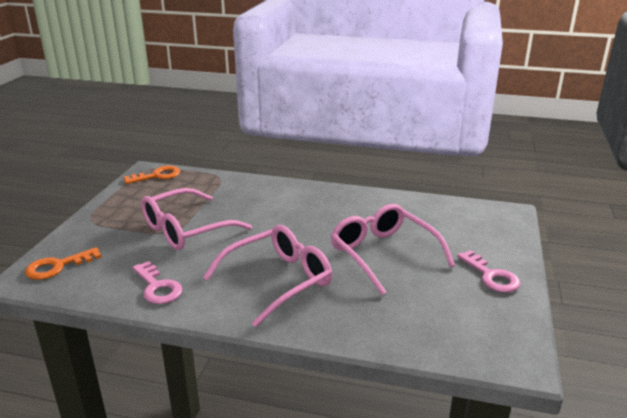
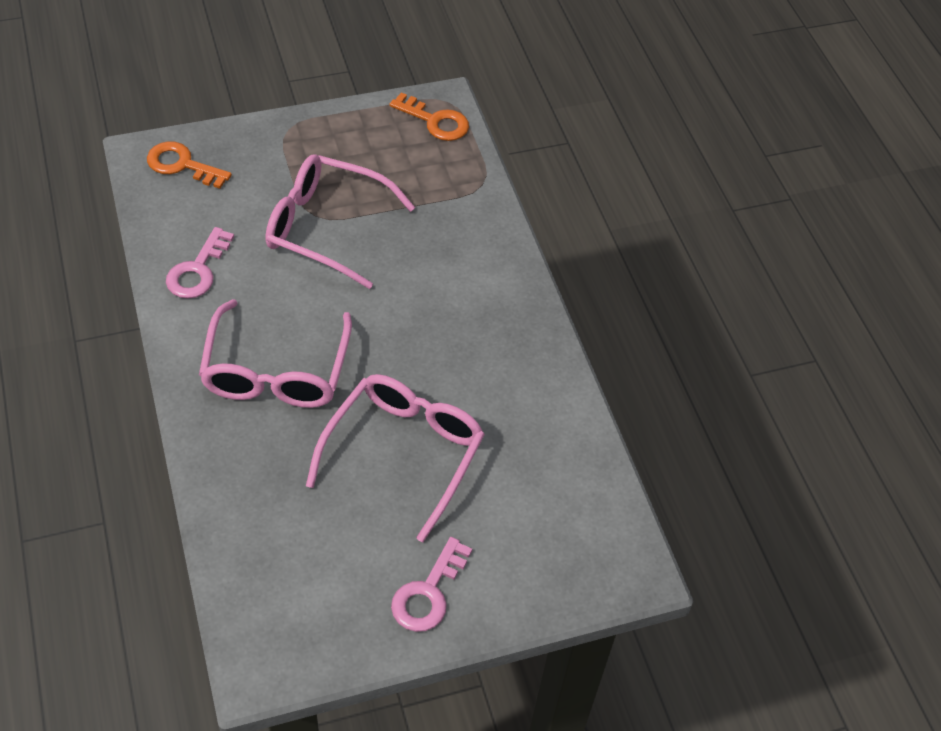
camera: 55 degrees right, 25 degrees up
(278, 281) = (276, 371): pink glasses -> pink glasses turned 75 degrees clockwise

